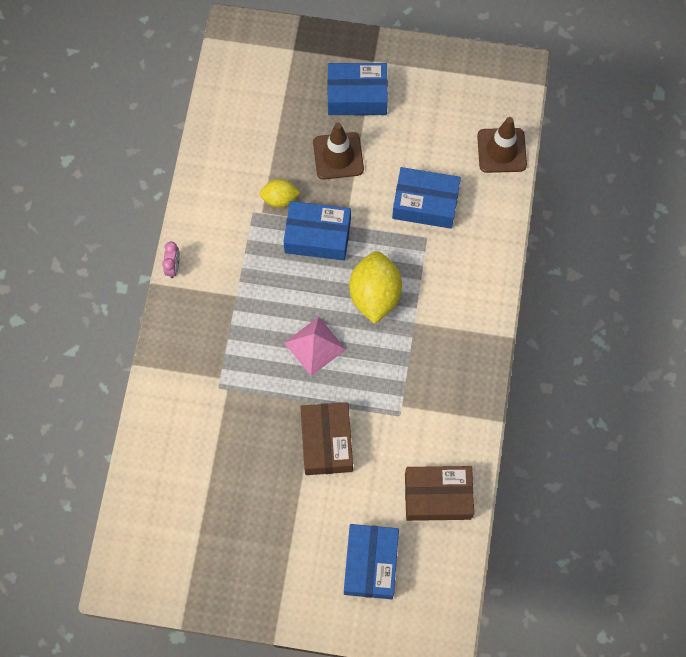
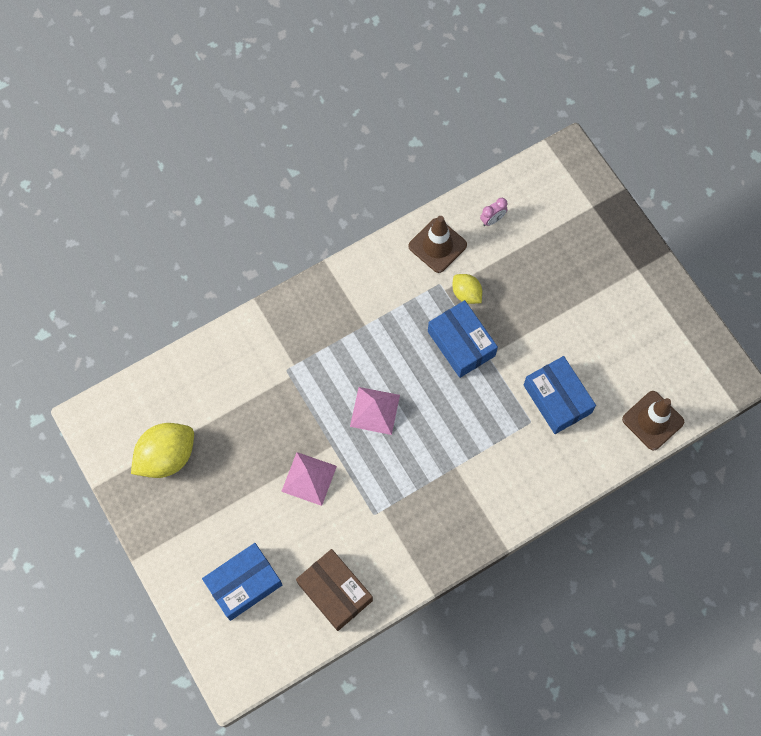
camera: 50 degrees right, 0 degrees up
(173, 267) = (349, 265): pink clock -> pink clock (492, 220)
(327, 442) = (309, 478): brown box -> pink pyramid
(338, 156) = (537, 306): brown traffic cone -> brown traffic cone (437, 245)
(357, 95) = (598, 280): blue box -> none
(374, 295) = (451, 421): yellow lemon -> yellow lemon (167, 456)

